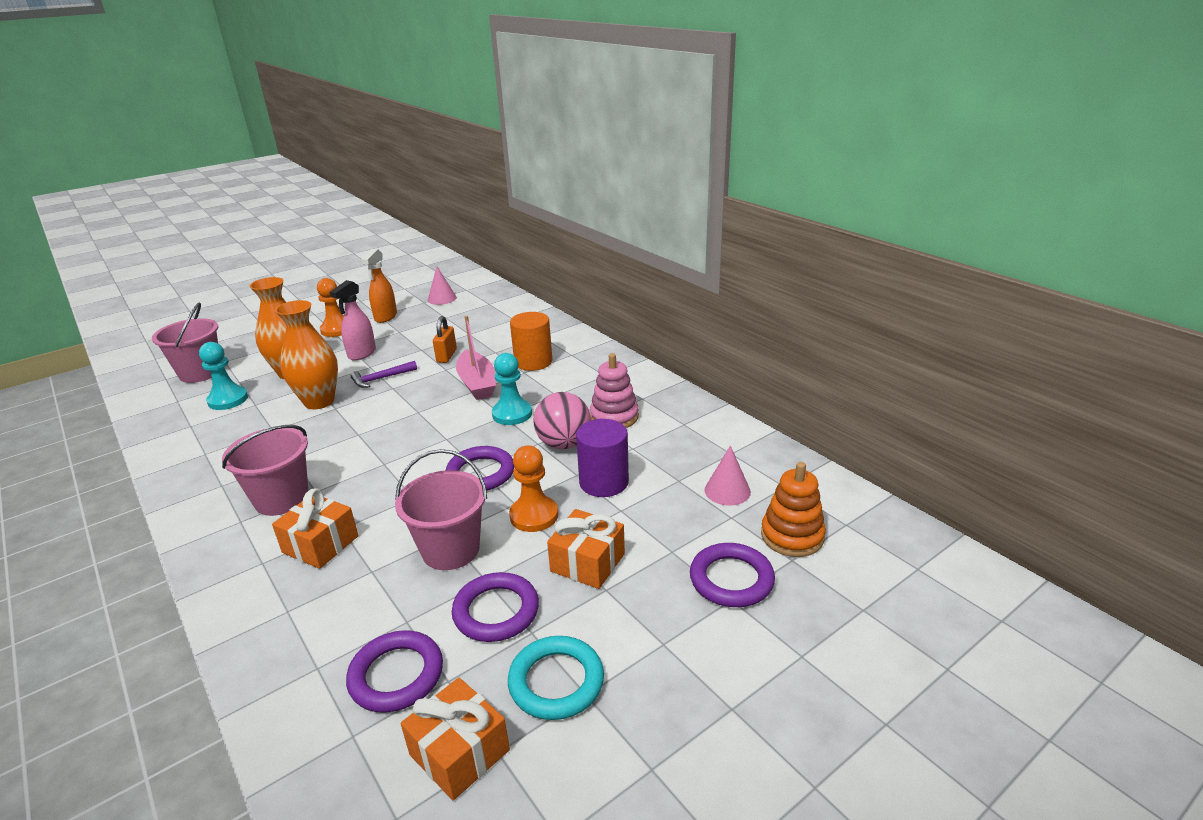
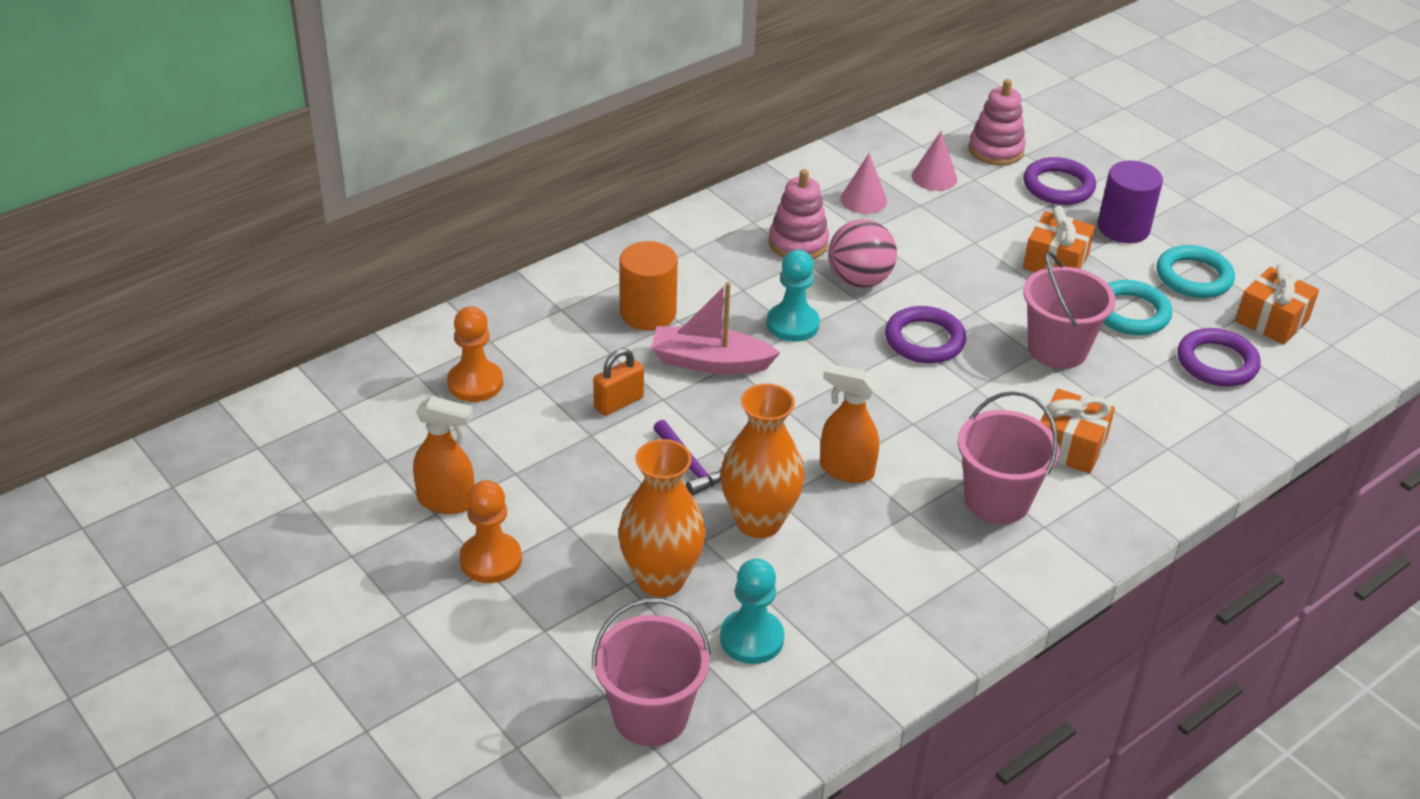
camera: 95 degrees left, 10 degrees up
(348, 433) = (846, 470): none -> orange spray bottle
(361, 354) = (598, 505): pink spray bottle -> none
(442, 298) = (376, 437): pink cone -> pink cone (863, 200)
(446, 356) = (618, 403): orange padlock -> orange padlock turned 45 degrees counterclockwise
(477, 383) = (710, 362): pink boat -> pink boat turned 150 degrees counterclockwise
(496, 611) = (1130, 313): purple ring -> turquoise ring
(534, 515) = (993, 297): orange pawn -> orange pawn (475, 383)
(604, 482) = (930, 252): purple cylinder -> purple cylinder (1123, 228)
(792, 536) = (996, 150): orange stacking toy -> pink stacking toy

